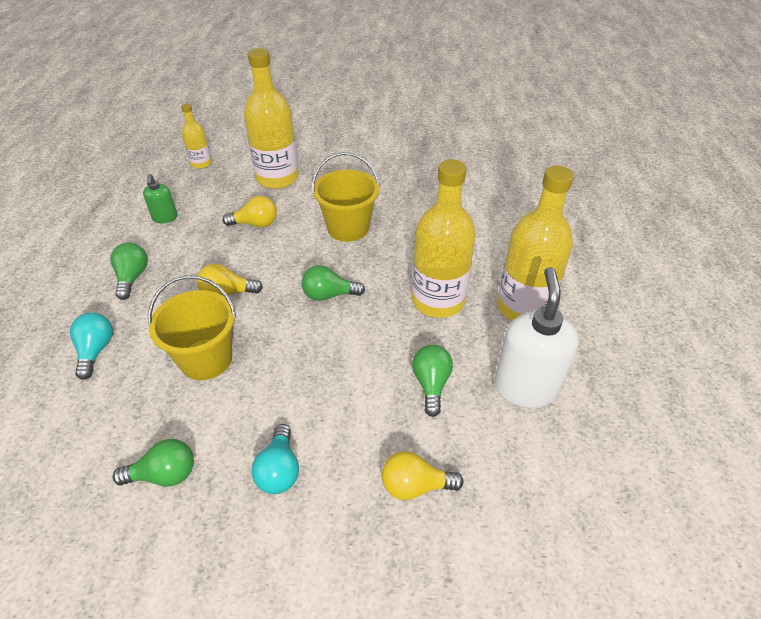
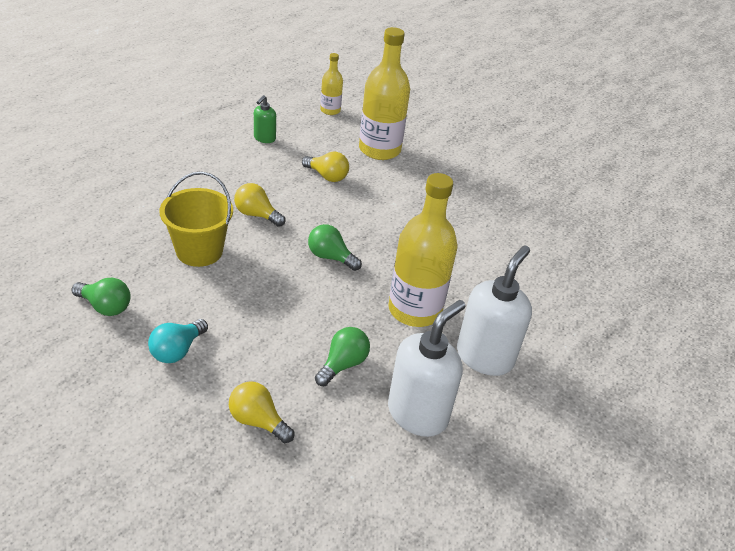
camera: 30 degrees right, 5 degrees down
(96, 350) = (136, 205): turquoise light bulb -> none
(132, 277) = (203, 169): green light bulb -> none
(348, 228) = (398, 216): yellow bucket -> none
(523, 307) = (485, 357): yellow bottle -> white soap dispenser

